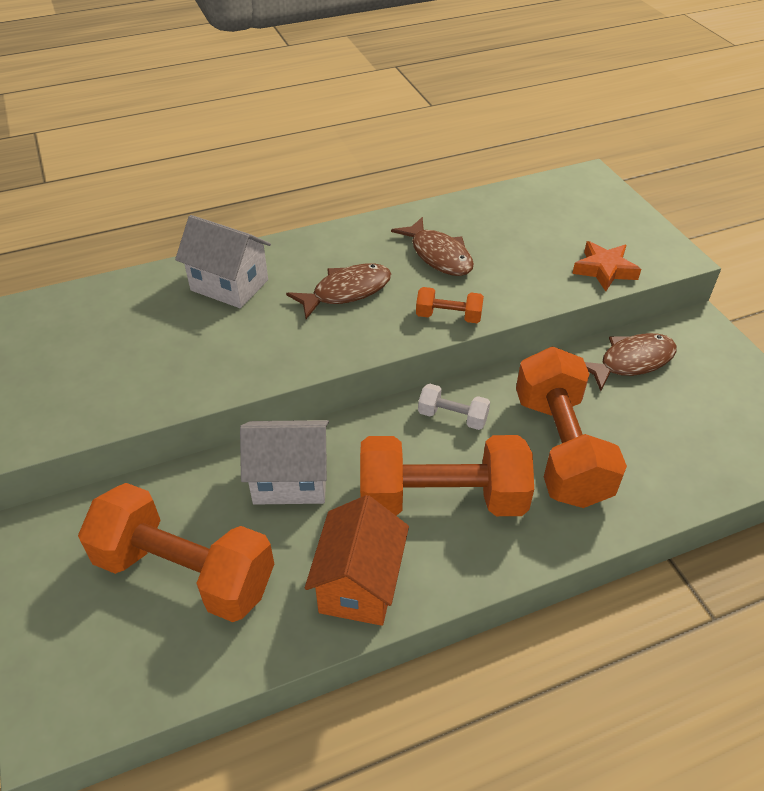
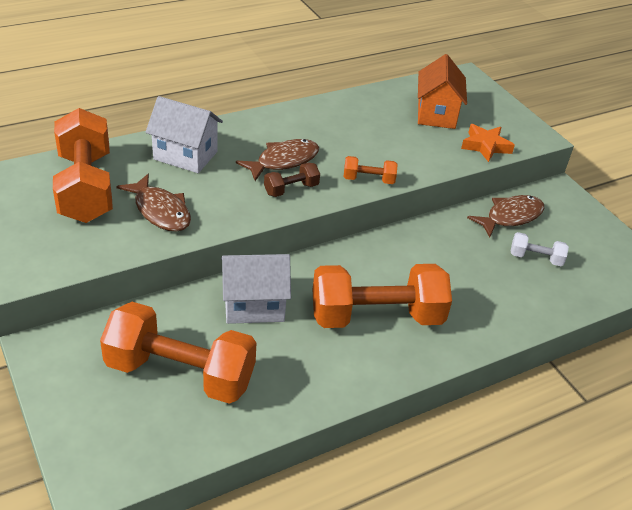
camera: 10 degrees left, 5 degrees down
(350, 329) = (291, 189): none -> brown dumbbell
(359, 584) = (321, 378): orange house -> orange house (436, 114)
(438, 255) = (354, 134): brown fish -> brown fish (160, 211)
(452, 417) = (376, 258): white dumbbell -> white dumbbell (535, 258)
(560, 448) = (463, 279): orange dumbbell -> orange dumbbell (86, 187)

